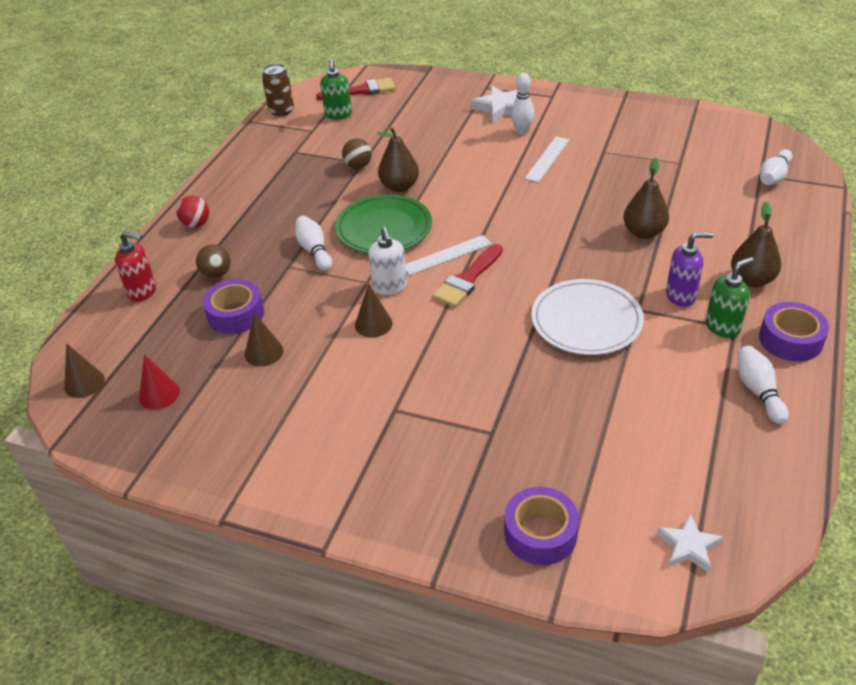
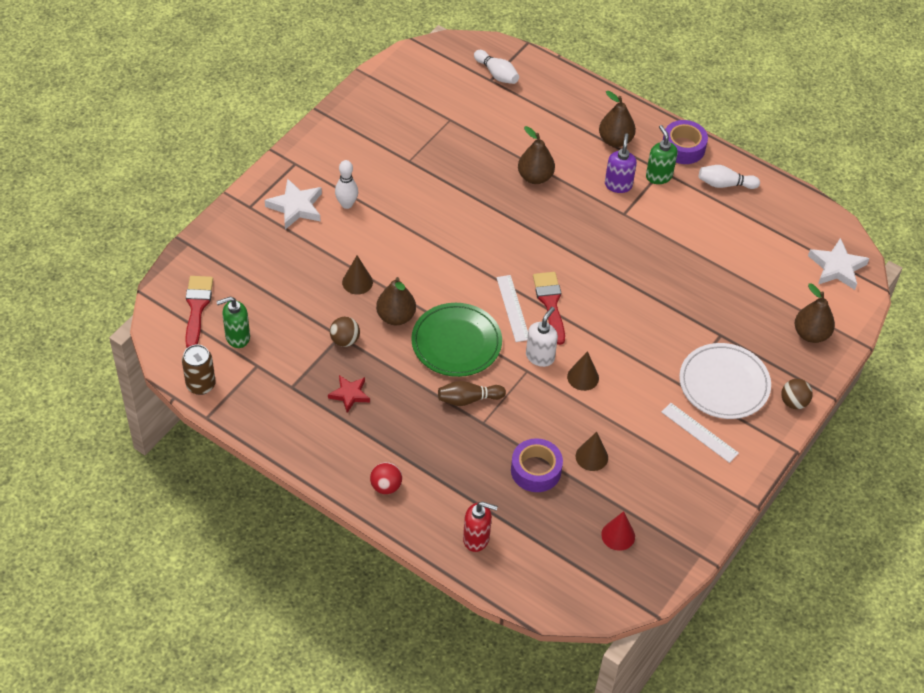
camera: 80 degrees left, 10 degrees up
(84, 383) = (587, 590): brown cone -> brown cone (357, 282)
(143, 291) = (476, 539): red soap dispenser -> red soap dispenser turned 75 degrees clockwise
(216, 274) = (473, 478): brown ball -> brown ball (793, 402)
(296, 182) = (349, 394): none -> red star
(314, 251) = (468, 399): white bowling pin -> brown bowling pin
(338, 115) = (237, 337): green soap dispenser -> green soap dispenser turned 150 degrees clockwise
(389, 287) = (540, 356): white soap dispenser -> white soap dispenser turned 60 degrees counterclockwise
(467, 279) = (550, 303): red brush -> red brush turned 150 degrees counterclockwise
(540, 533) = (811, 334): purple tape -> brown pear
(547, 159) = (402, 201): white ruler -> white ruler (699, 432)
(586, 321) = (626, 247): white plate -> white plate (724, 384)
(688, 546) = (837, 267): white star -> white star, size x1.51

